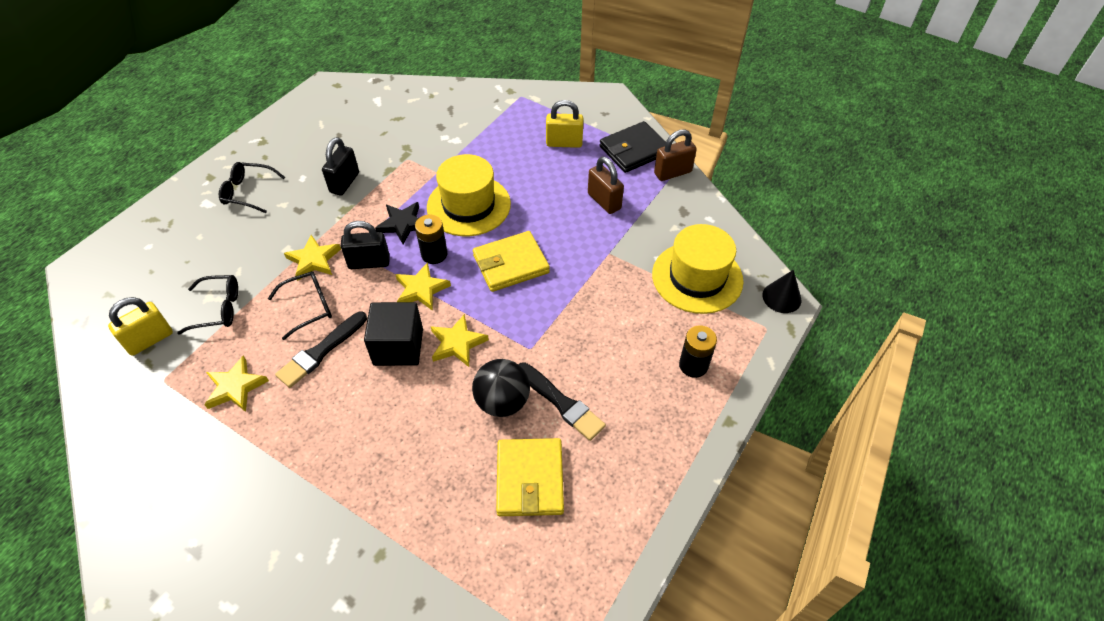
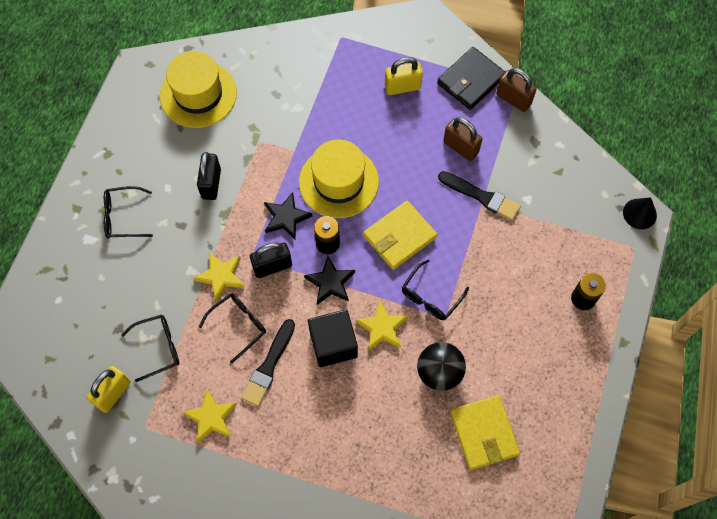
camera: 15 degrees left, 15 degrees up
(421, 289) = (330, 282): yellow star -> black star
(522, 325) = (431, 296): none -> black glasses
(561, 403) = (487, 361): black brush -> black brush (481, 196)
(672, 173) = (513, 99): brown padlock -> brown padlock turned 75 degrees clockwise
(697, 277) = (564, 210): yellow hat -> yellow hat (198, 94)

